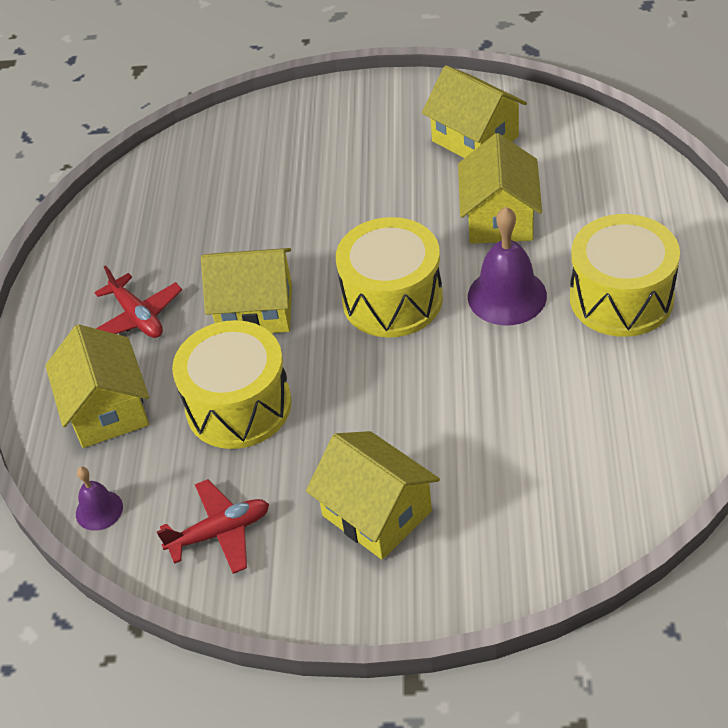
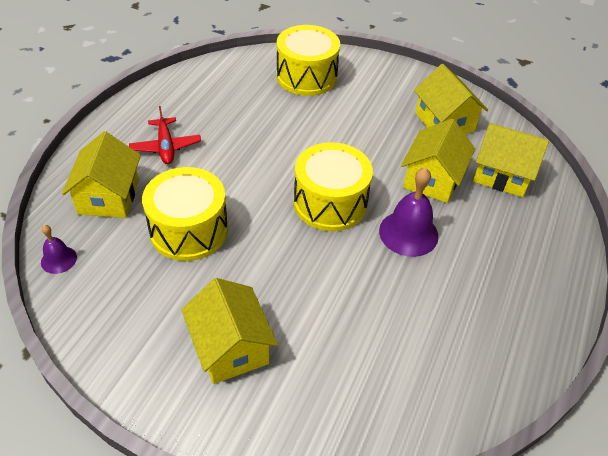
camera: 15 degrees right, 0 degrees up
(220, 532) = (121, 311): red plane -> none
(255, 310) = (239, 173): yellow house -> yellow house (502, 175)
(621, 298) = (489, 269): yellow drum -> yellow drum (306, 76)

